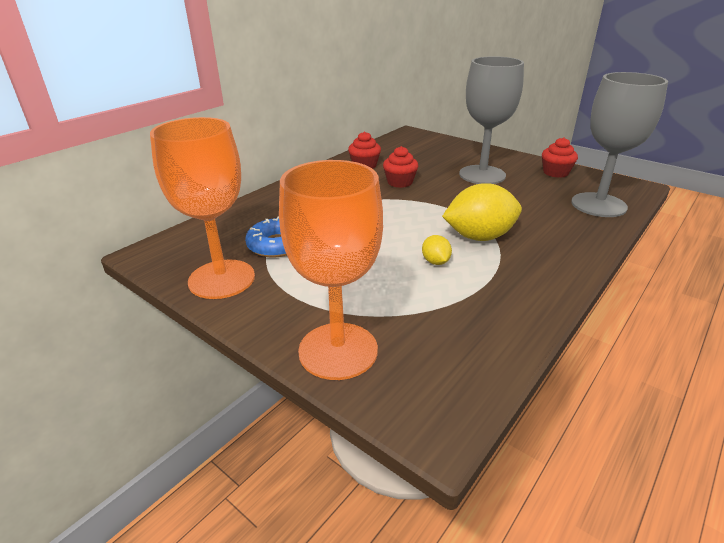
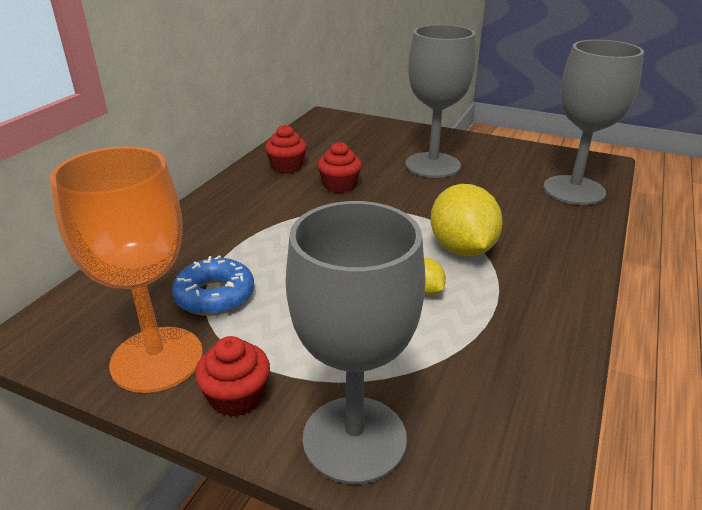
camera: 15 degrees left, 0 degrees up
(338, 350) = (354, 439): orange goblet -> grey goblet
(479, 237) = (462, 249): yellow lemon -> yellow lemon turned 75 degrees counterclockwise
(555, 172) = (512, 154): red cupcake -> red cupcake (237, 397)

